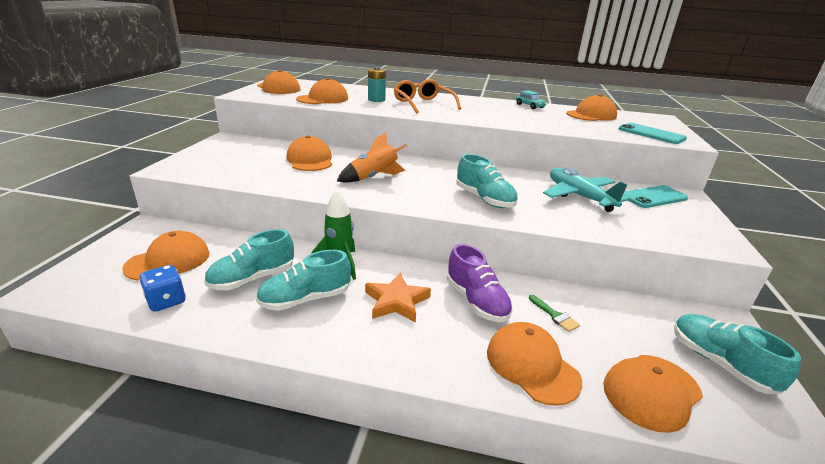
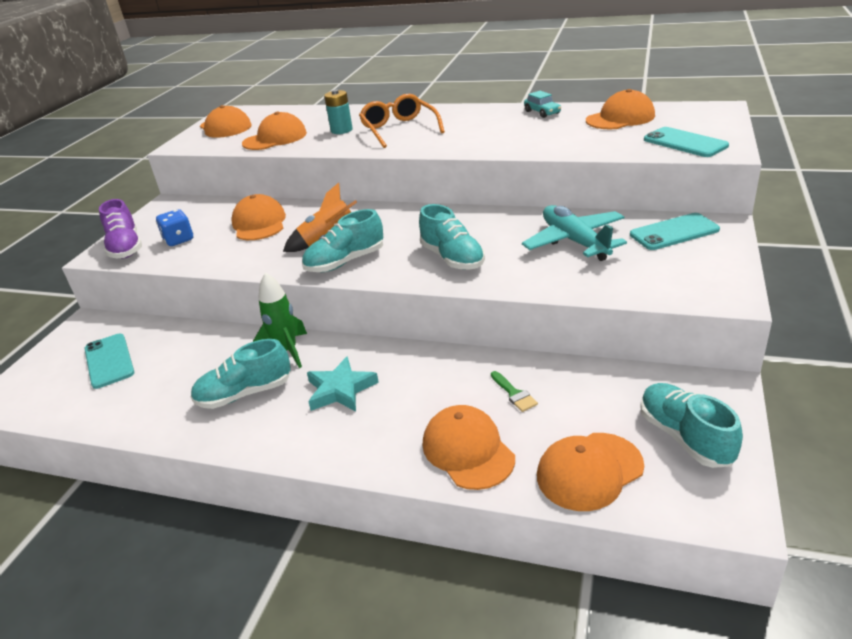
camera: 10 degrees right, 5 degrees up
(166, 301) = (107, 405): blue dice -> blue dice (179, 240)
(168, 260) = (109, 361): orange cap -> turquoise phone
(252, 278) = (193, 375): turquoise shoe -> turquoise shoe (345, 262)
(396, 301) = (340, 389): orange star -> turquoise star
(476, 301) = (429, 383): purple shoe -> purple shoe (126, 248)

